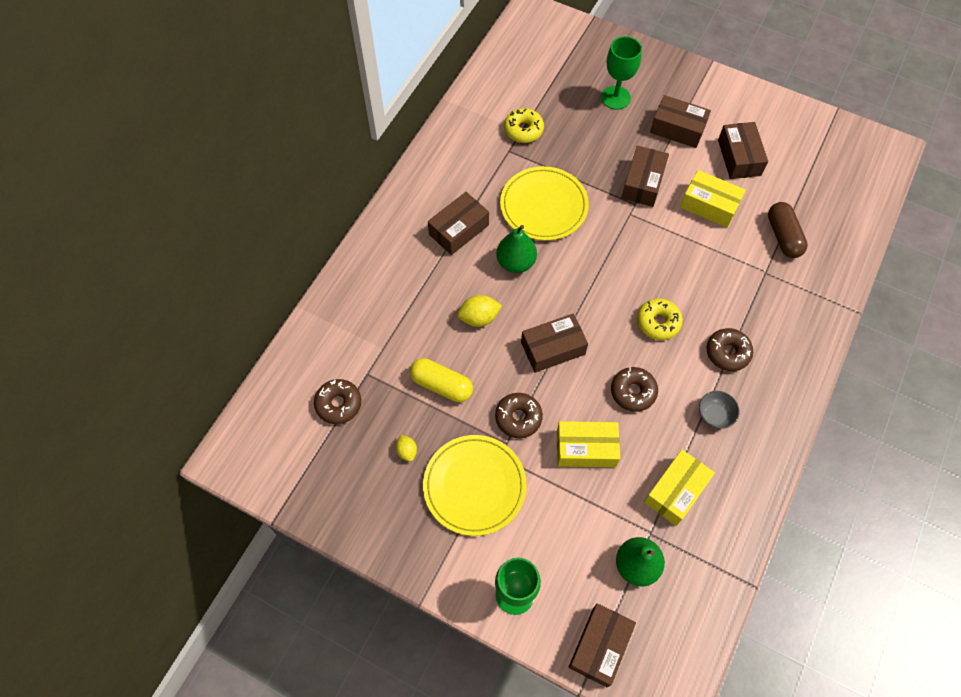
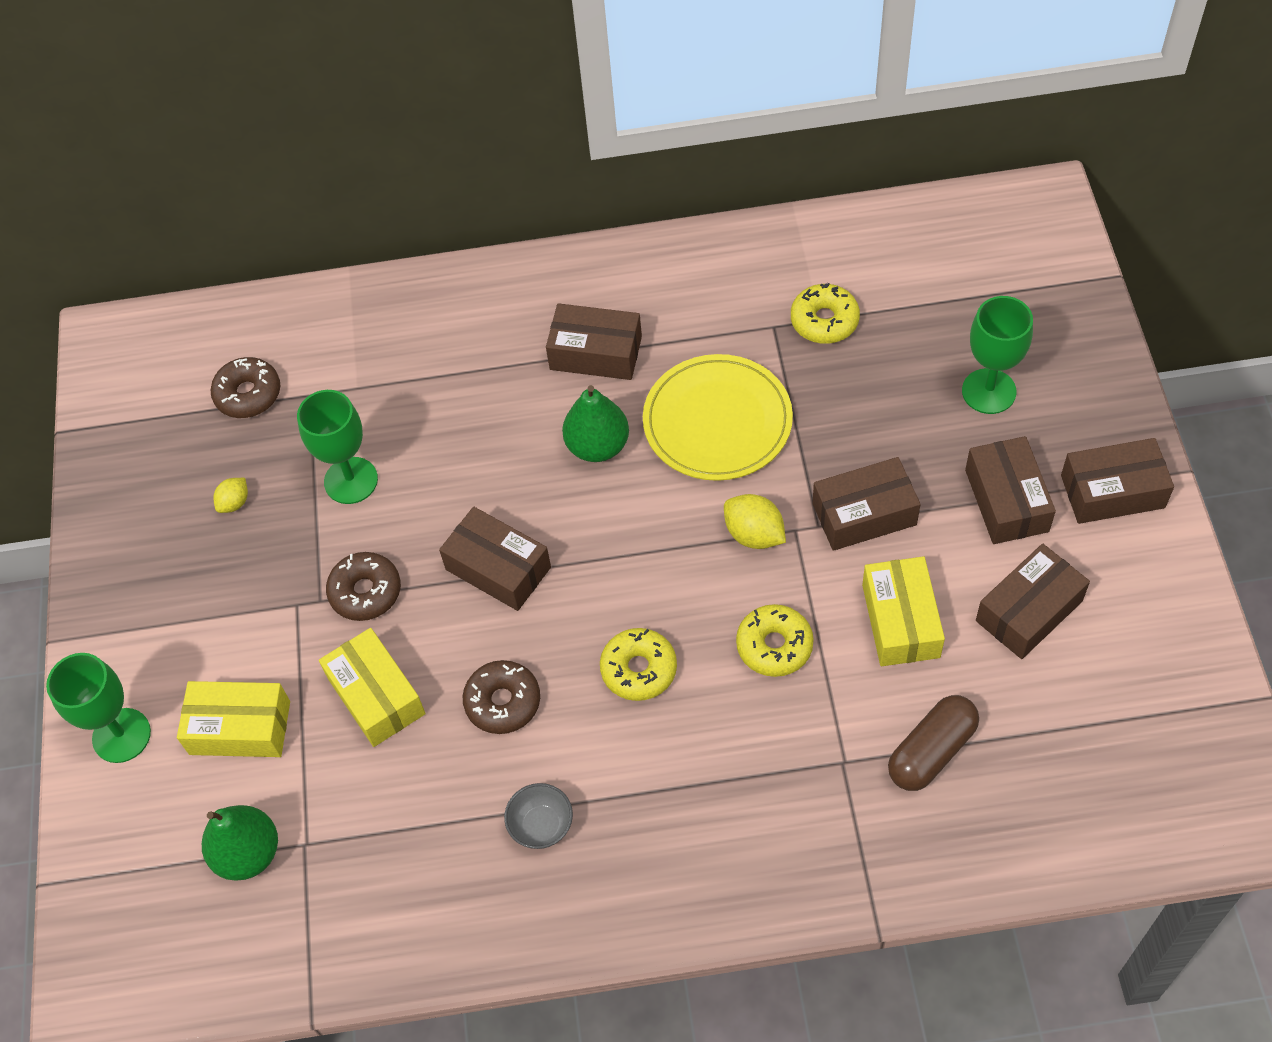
camera: 60 degrees right, 5 degrees down
(441, 385) = (351, 480): yellow capsule -> green goblet
(474, 486) = (237, 603): yellow plate -> none
(479, 318) = (479, 458): yellow lemon -> yellow lemon (754, 534)
(599, 646) = (111, 873): brown box -> brown box (1112, 491)
(676, 491) = (388, 841): yellow box -> yellow box (240, 727)
(686, 260) = (774, 646): none -> yellow donut
(727, 352) = (658, 786): brown donut -> none

